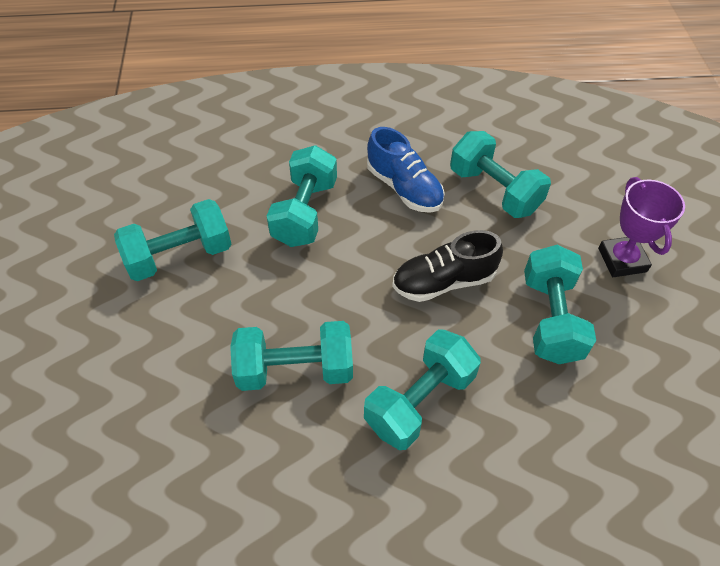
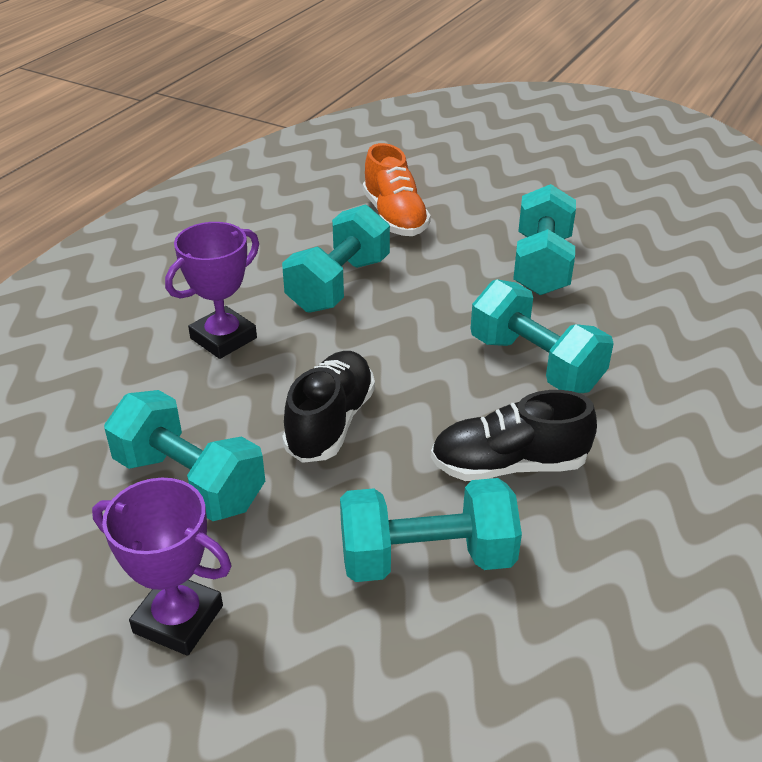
camera: 125 degrees right, 15 degrees down
(160, 392) = (394, 217): none -> orange shoe
(404, 188) = (509, 465): blue shoe -> black shoe
(419, 401) = (223, 338): turquoise dumbbell -> purple trophy

